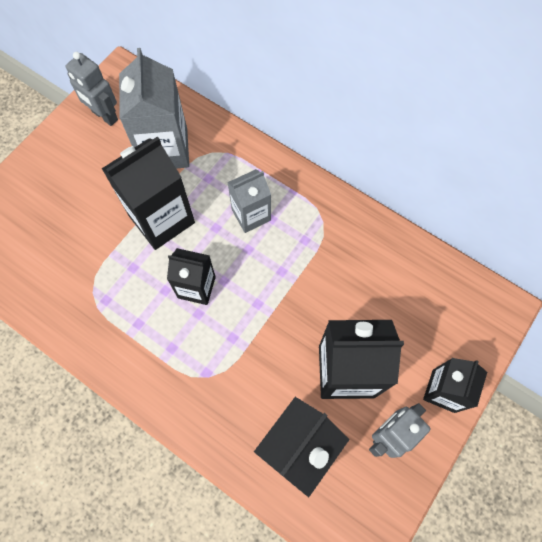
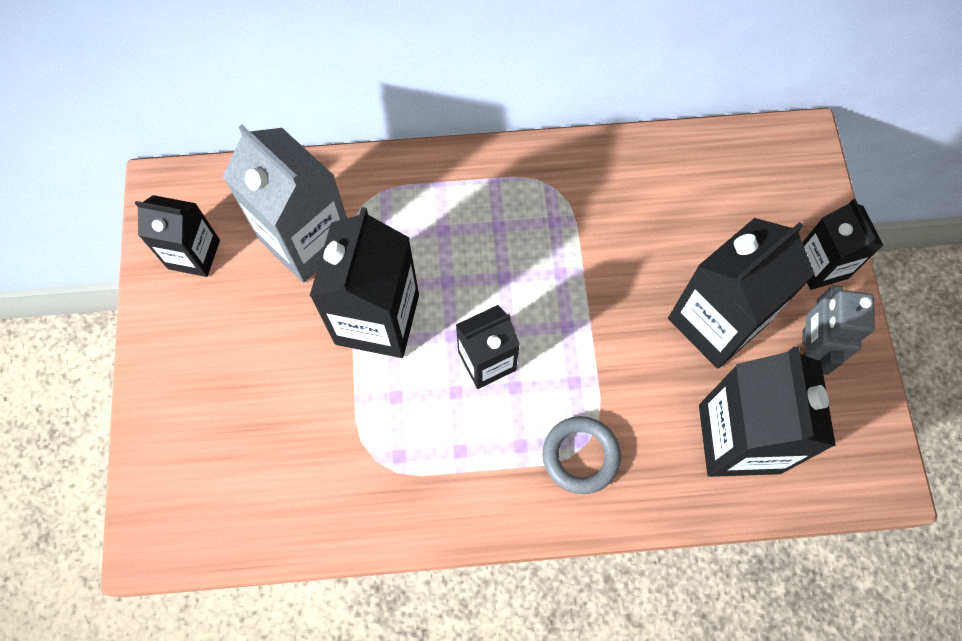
camera: 40 degrees left, 0 degrees up
(104, 116) = (194, 254): grey robot -> black carton
(198, 381) = (580, 456): none -> grey ring
(251, 215) = (472, 239): grey carton -> none

